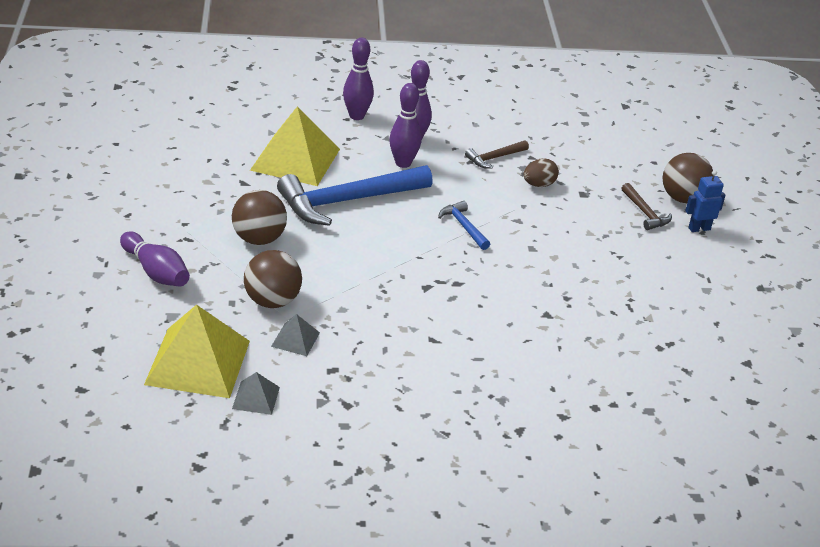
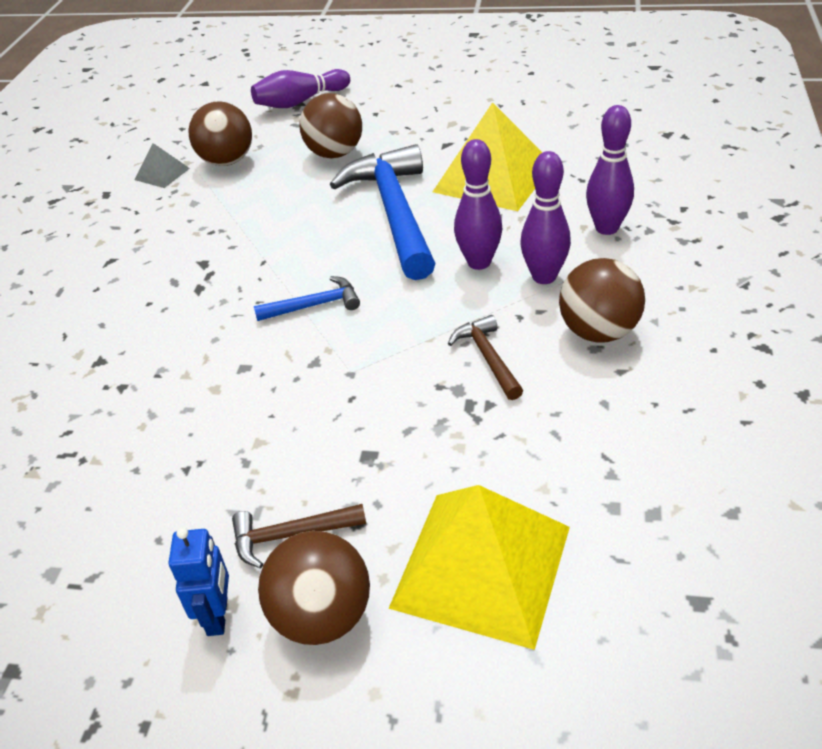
camera: 110 degrees right, 5 degrees up
(198, 362) = (161, 125): yellow pyramid -> yellow pyramid (482, 566)
(256, 398) = (96, 153): grey pyramid -> none
(461, 122) = (598, 332): none -> brown ball
(539, 184) = (404, 400): brown egg -> none

